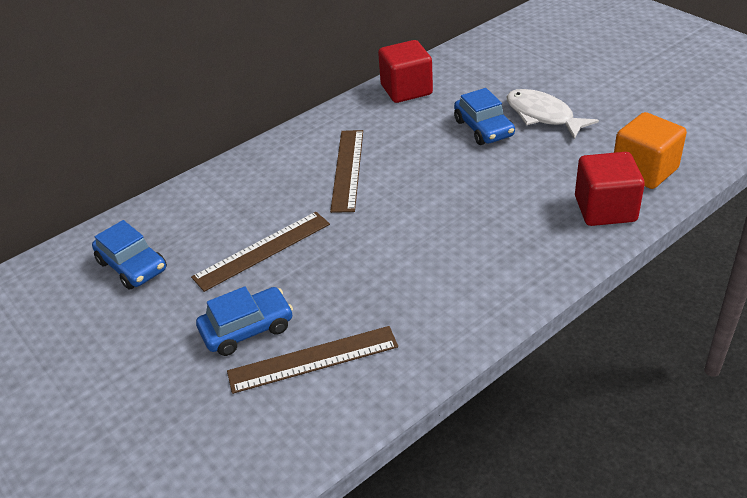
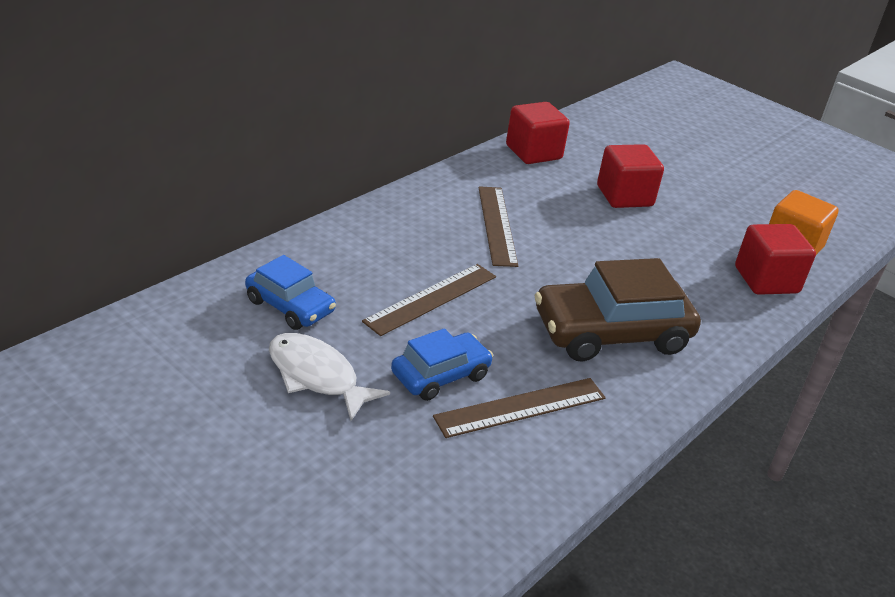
camera: 15 degrees left, 5 degrees down
(425, 276) = (611, 333): none -> brown car
(483, 128) = (624, 196): blue car -> red cube
(542, 116) = (679, 189): white fish -> white fish (316, 376)

